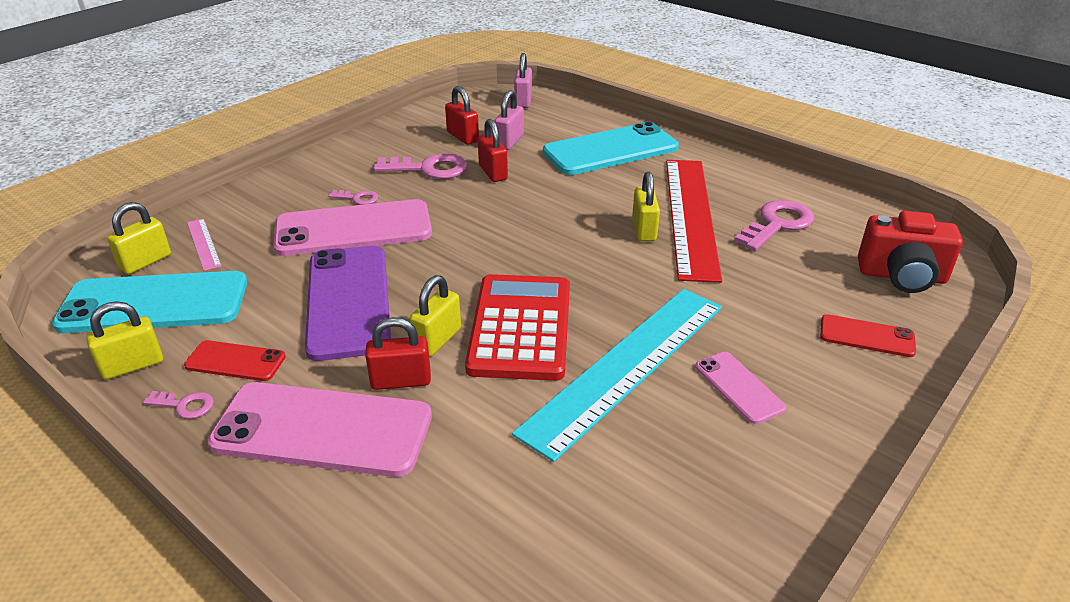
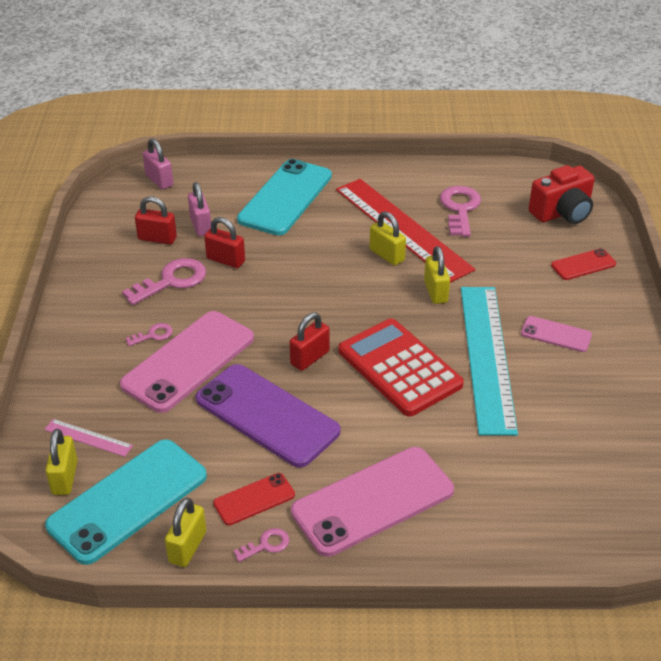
camera: 40 degrees left, 5 degrees up
(401, 381) = (376, 444): red padlock -> red padlock (310, 358)
(437, 340) = (361, 406): yellow padlock -> yellow padlock (435, 291)

